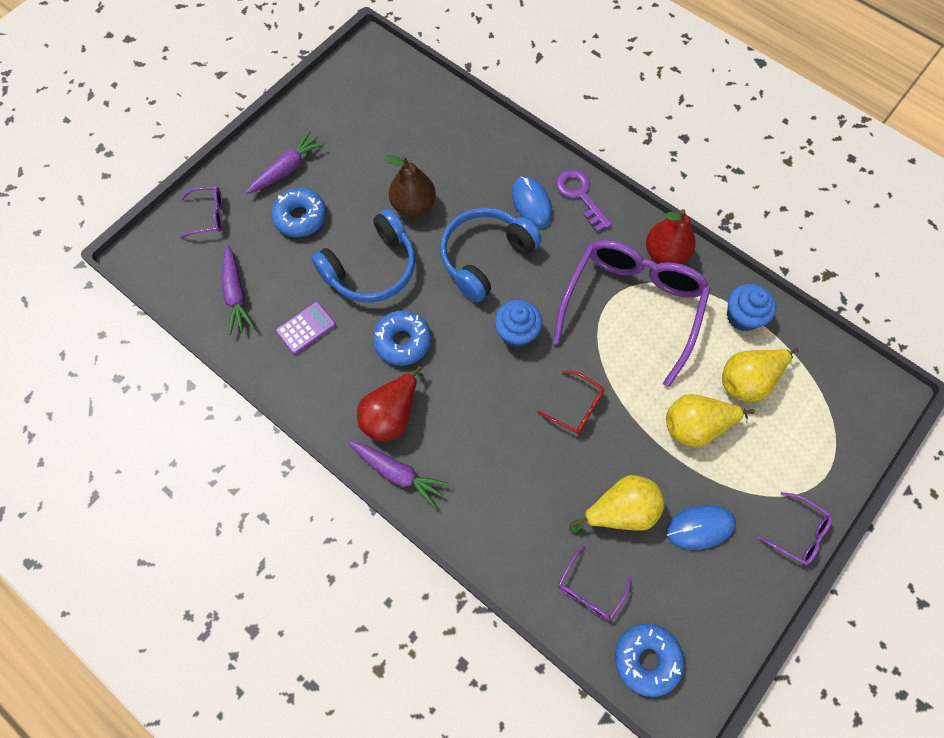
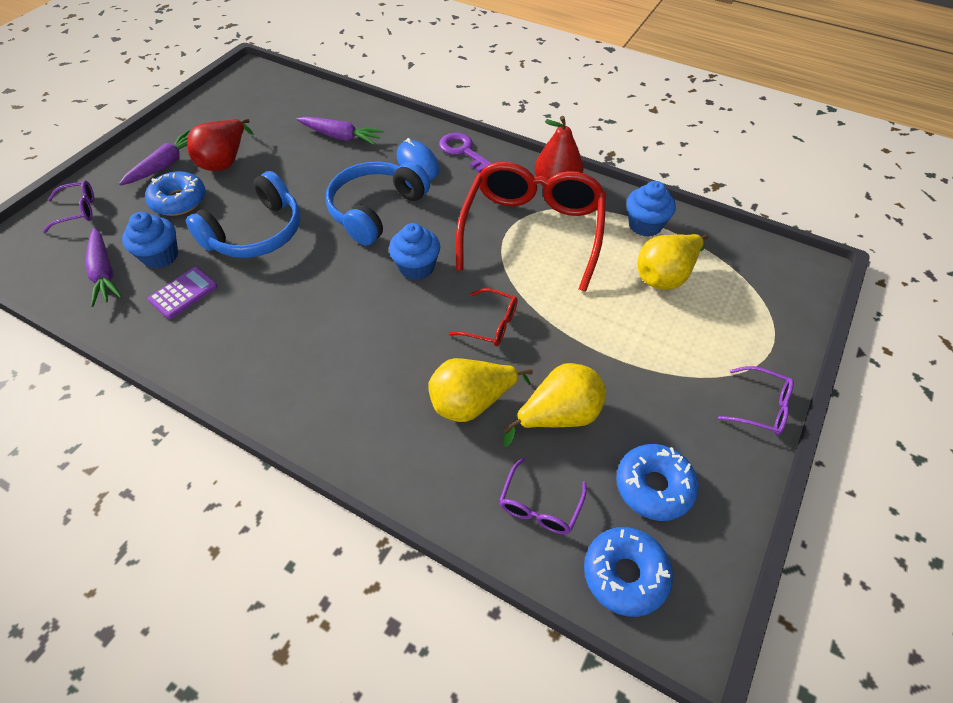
camera: 10 degrees left, 15 degrees down
(285, 282) = (160, 256): none -> blue cupcake
(391, 414) = (283, 360): red pear -> red pear (225, 161)
(398, 473) = (294, 417): purple carrot -> purple carrot (341, 137)
(402, 341) = (293, 291): blue donut -> blue donut (654, 486)
(413, 205) = (298, 178): brown pear -> none
(631, 306) = (532, 230): purple glasses -> red glasses
(695, 426) = (622, 323): yellow pear -> yellow pear (472, 402)
(700, 527) = (652, 419): blue mouse -> none

